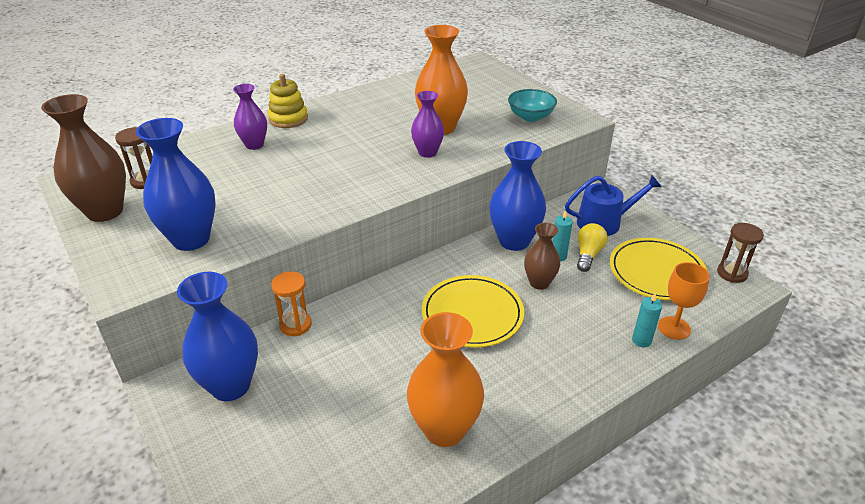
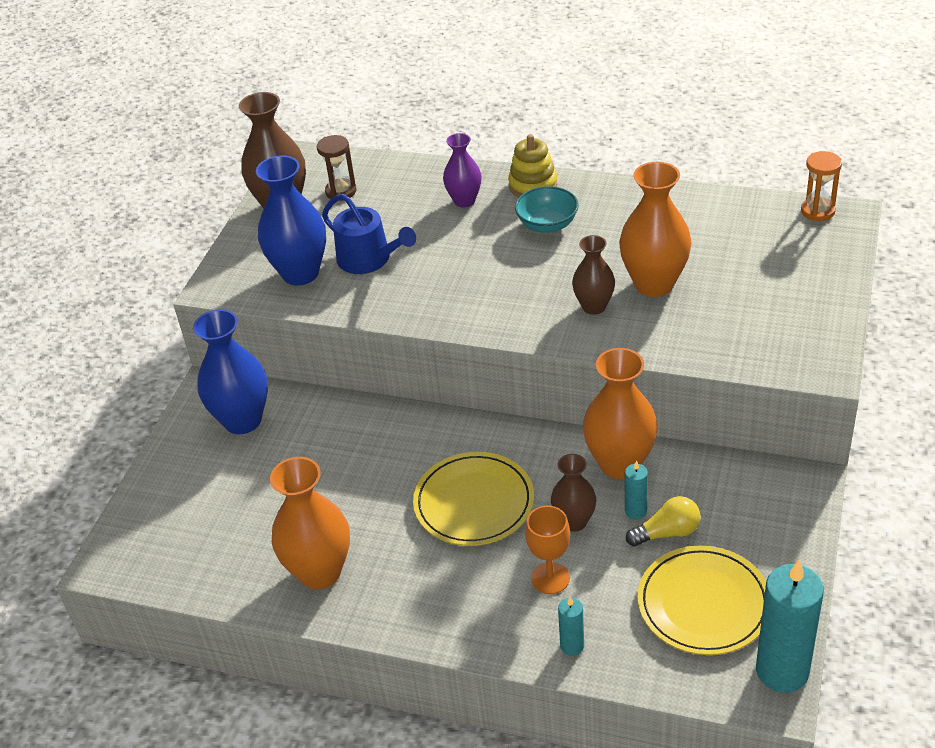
camera: 55 degrees right, 5 degrees up
(295, 325) = (340, 405): orange hourglass -> orange hourglass (817, 211)
(427, 152) = (594, 306): purple vase -> brown vase
(514, 241) = (620, 464): blue vase -> orange vase
(530, 117) = (771, 330): turquoise bowl -> turquoise bowl (547, 225)
(604, 222) = (745, 514): blue watering can -> blue watering can (369, 259)
(674, 328) = (621, 662): orange goblet -> orange goblet (550, 578)
(732, 273) = (782, 671): brown hourglass -> turquoise candle

